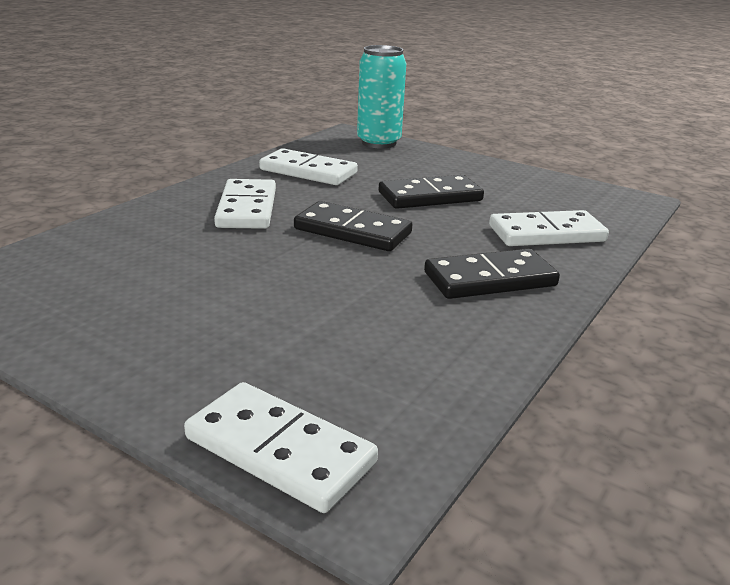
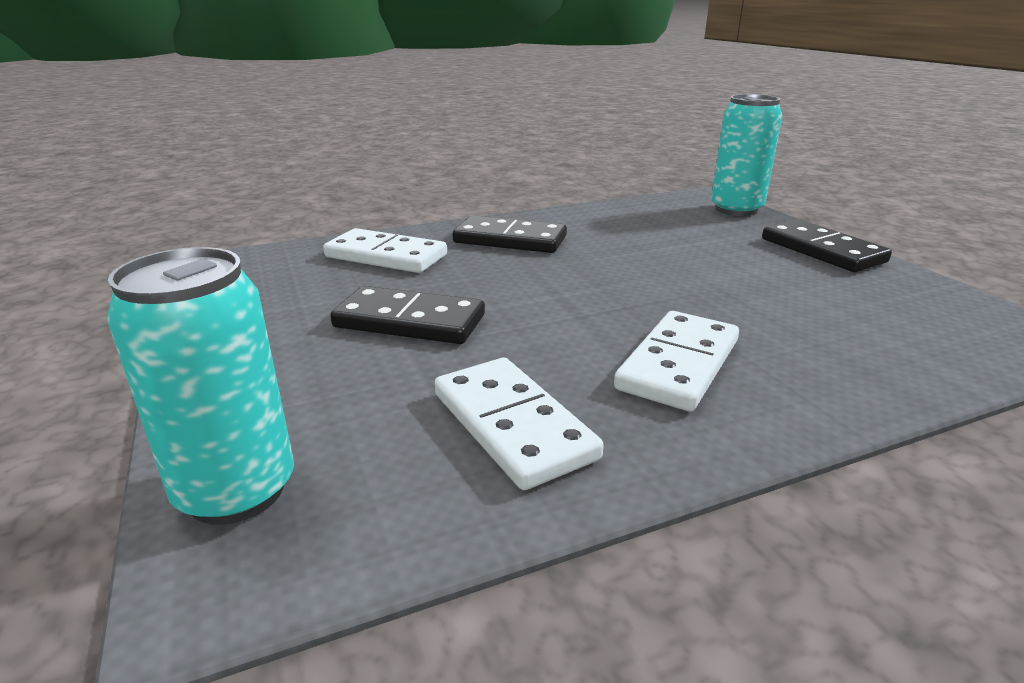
camera: 145 degrees left, 0 degrees up
(279, 451) = (736, 209): white domino -> turquoise can
(352, 231) = (570, 300): black domino -> black domino (821, 250)

